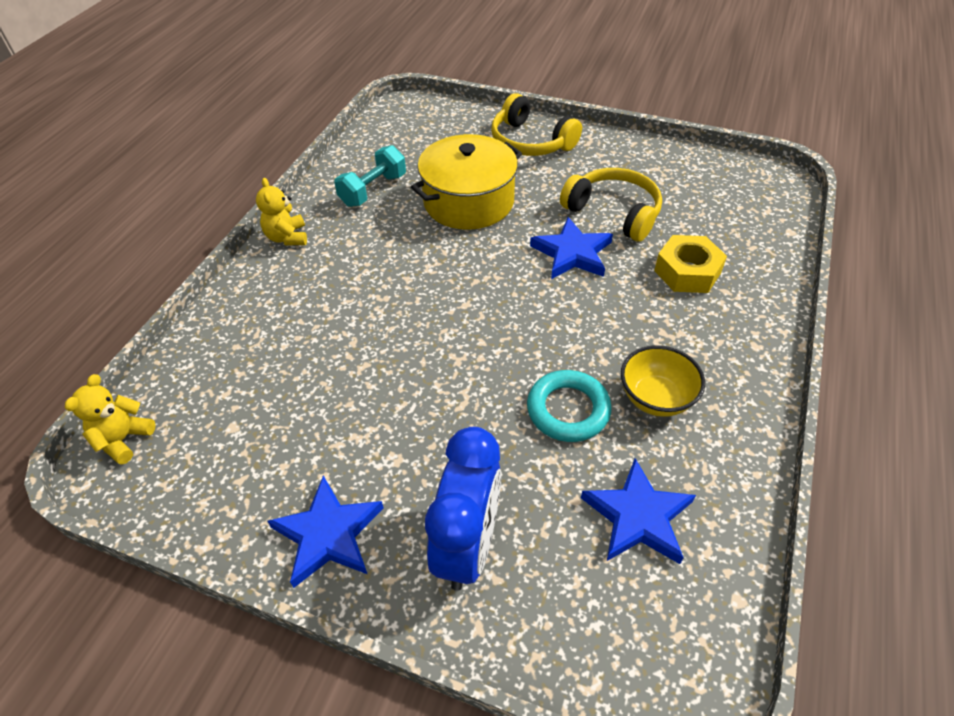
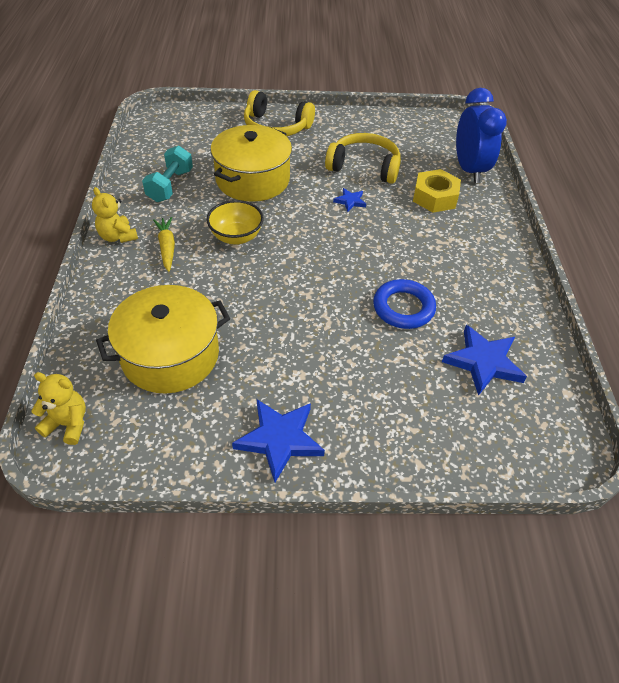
camera: 25 degrees left, 0 degrees up
(123, 439) = (68, 424): yellow teddy bear -> yellow teddy bear turned 105 degrees clockwise
(266, 391) = (170, 355): none -> yellow pot
(331, 262) = (167, 248): none -> yellow carrot
(467, 545) = (383, 415): blue clock -> blue clock (469, 170)
(568, 410) = (403, 308): turquoise ring -> blue ring
(572, 253) = (350, 201): blue star -> blue star, size x0.51
(655, 398) = (456, 285): yellow bowl -> yellow bowl (236, 237)

